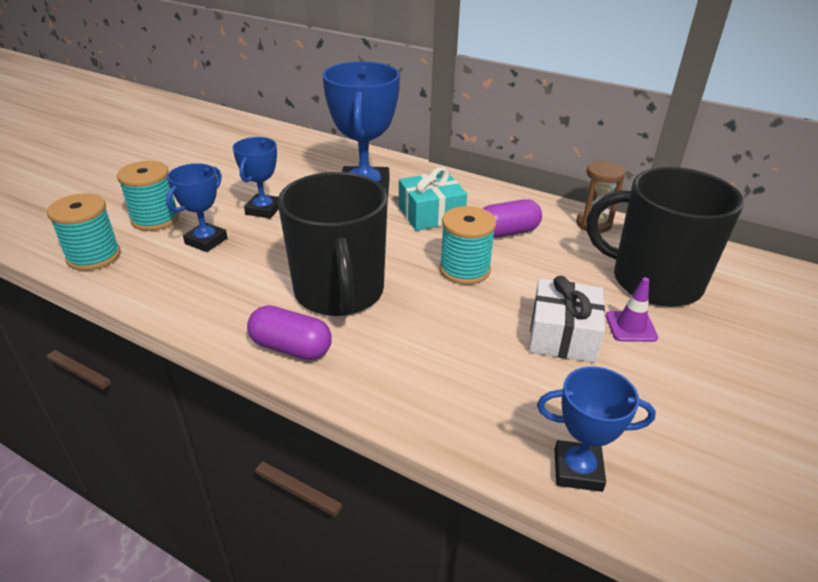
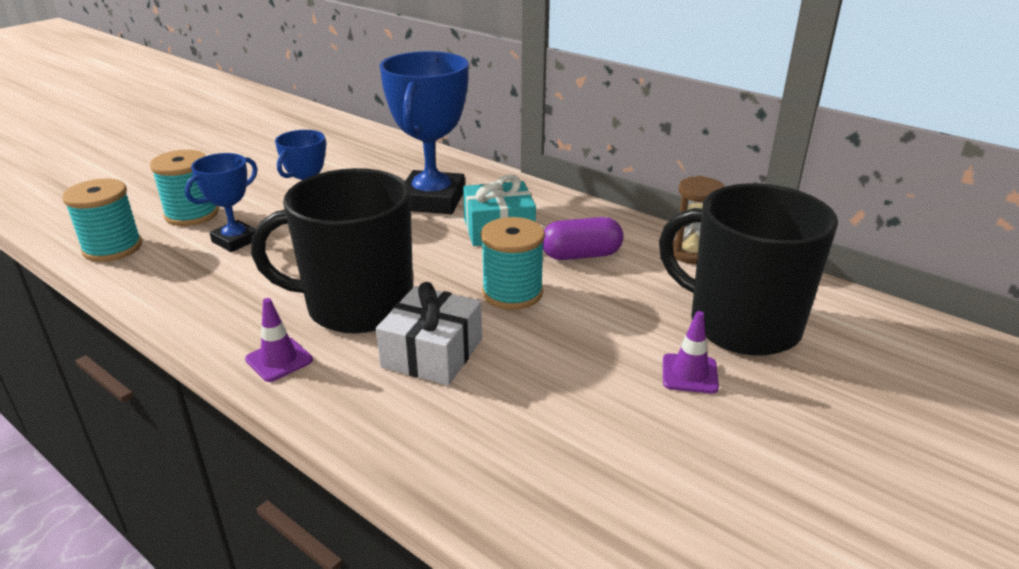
camera: 10 degrees right, 5 degrees down
(291, 348) = (279, 360): purple capsule -> purple traffic cone
(339, 292) = (357, 306): black mug -> black mug turned 90 degrees clockwise
(562, 335) = (600, 375): white gift -> white gift (432, 353)
(577, 470) = (554, 529): blue trophy -> none

